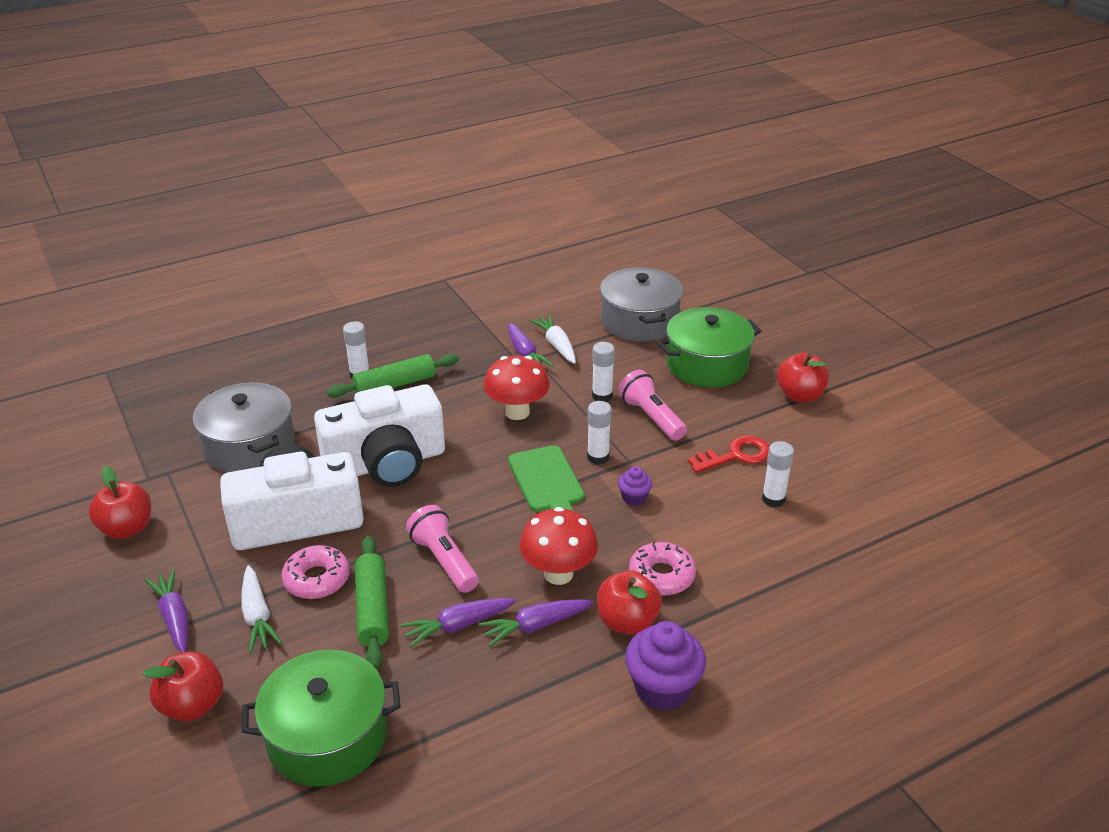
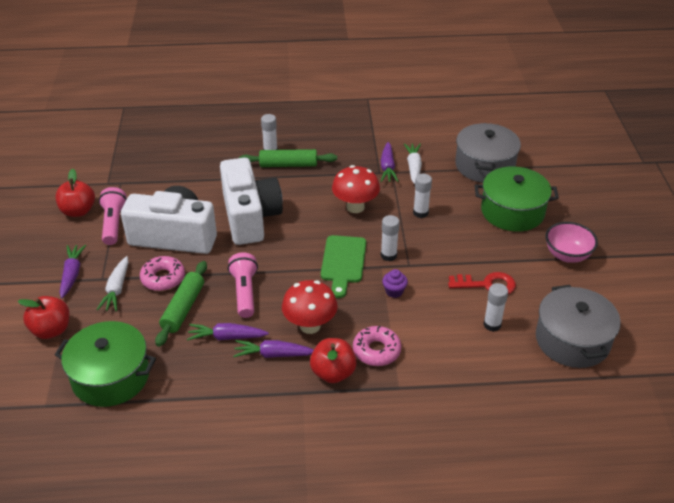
camera: 25 degrees right, 5 degrees up
(249, 446) = (176, 180): grey pot -> grey pot (572, 340)
(386, 463) = (250, 216): white camera -> white camera turned 105 degrees counterclockwise
(651, 417) = (445, 238): pink flashlight -> pink flashlight (113, 224)
(662, 689) = (326, 425): purple cupcake -> none
(800, 395) = (567, 255): red apple -> pink bowl

